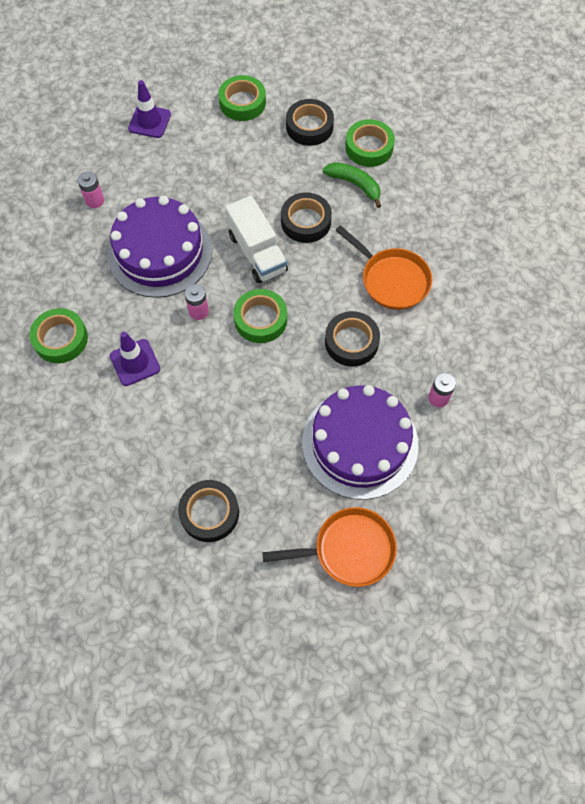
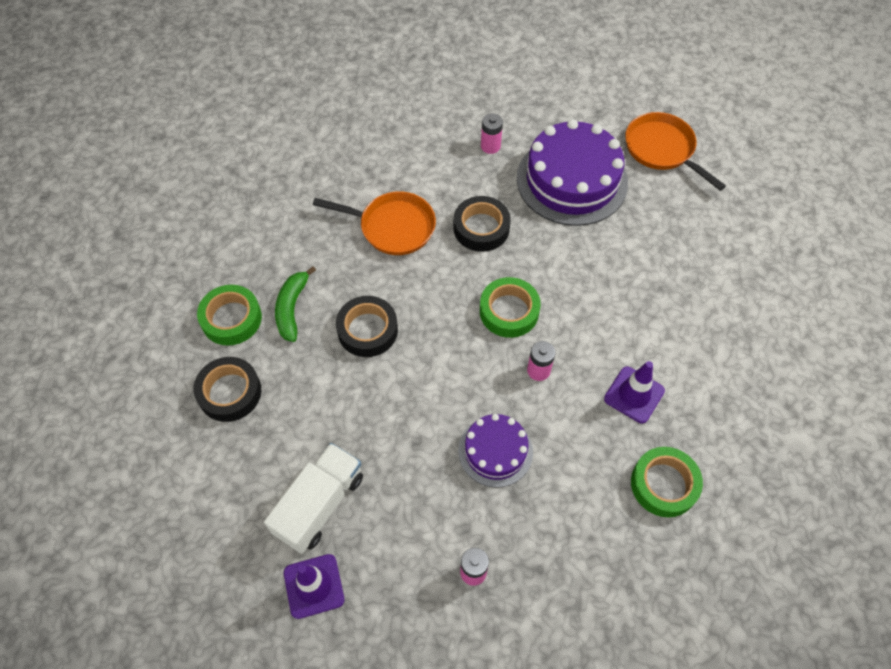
camera: 120 degrees left, 5 degrees down
(160, 252) = (495, 451): purple cake -> purple cake, size x0.56
(209, 513) = (715, 253): black tape -> none
(242, 103) = (226, 488): green tape -> none
(257, 253) = (434, 355): white truck -> white truck (319, 504)
(391, 279) = (392, 227): orange pan -> orange pan turned 90 degrees clockwise

